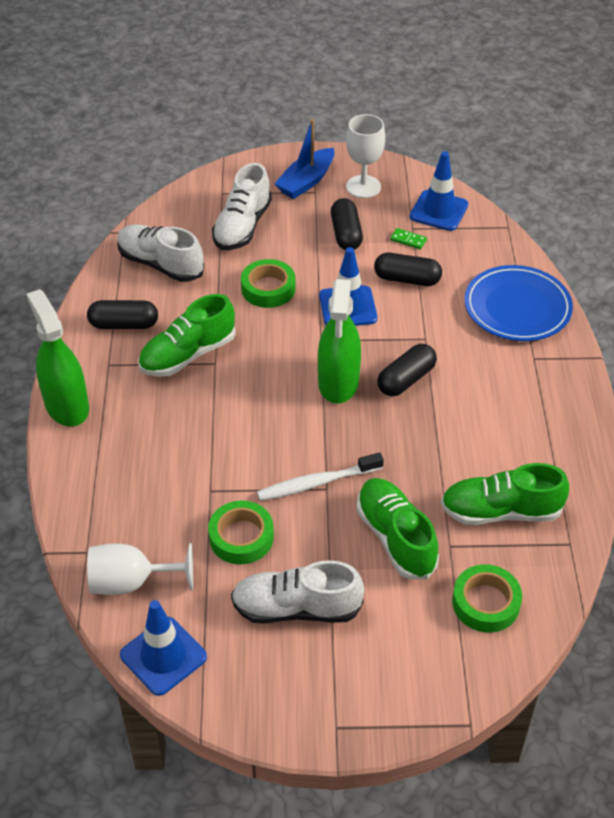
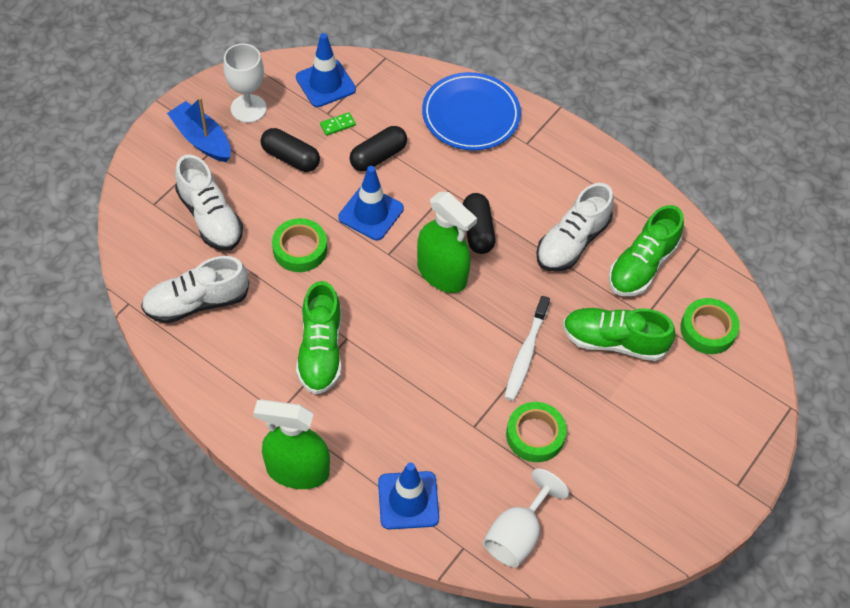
camera: 55 degrees left, 10 degrees up
(124, 324) = (242, 373): black capsule -> none
(163, 656) = (600, 554): blue traffic cone -> blue traffic cone (408, 500)
(296, 608) = (625, 443): white shoe -> white shoe (572, 242)
(306, 181) = (202, 139): blue boat -> blue boat turned 150 degrees clockwise

